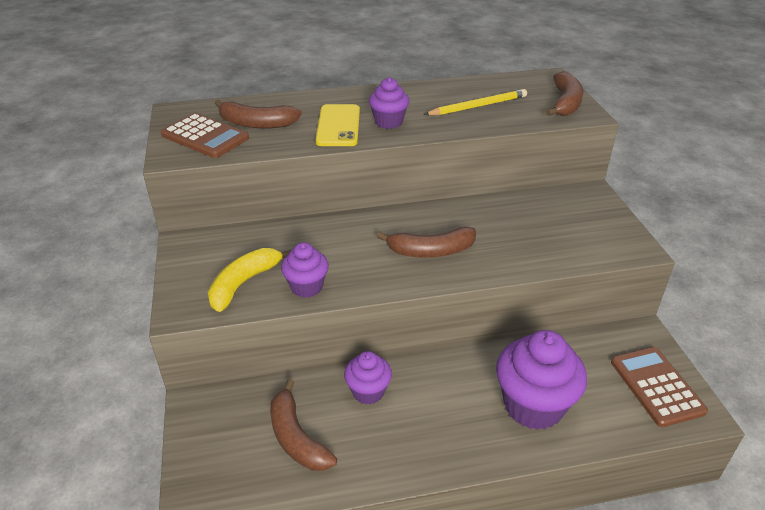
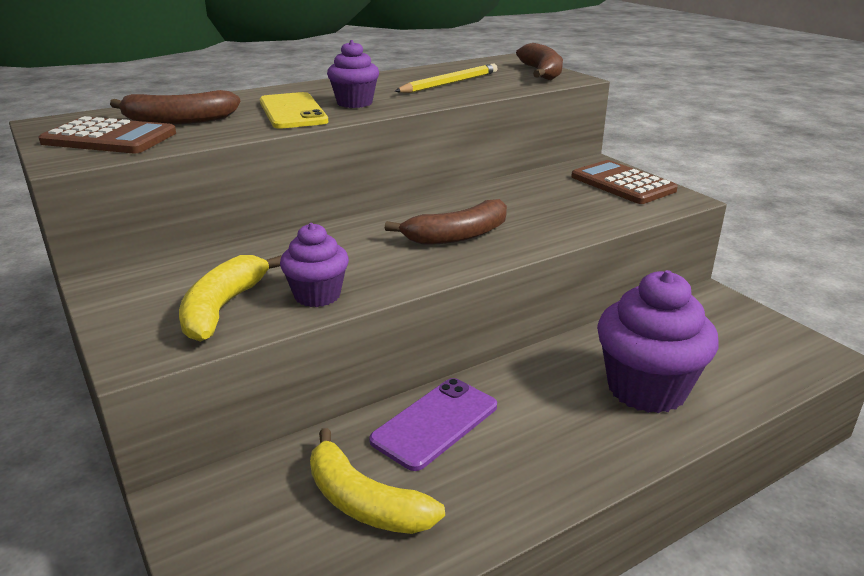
camera: 20 degrees left, 10 degrees down
(296, 438) = (364, 502): brown banana -> yellow banana
(368, 391) = (435, 423): purple cupcake -> purple phone
(656, 386) = (761, 340): brown calculator -> brown calculator (622, 183)

